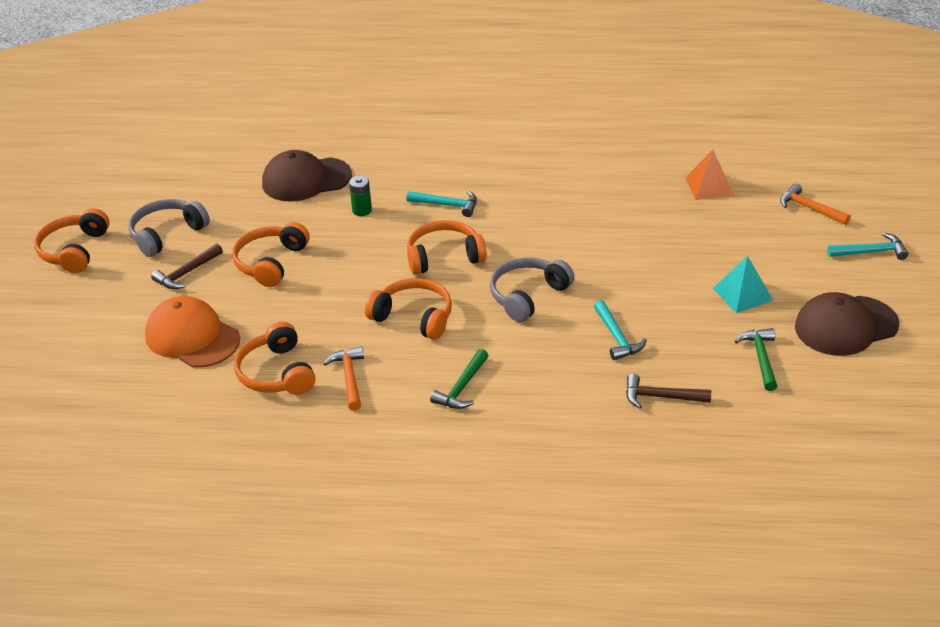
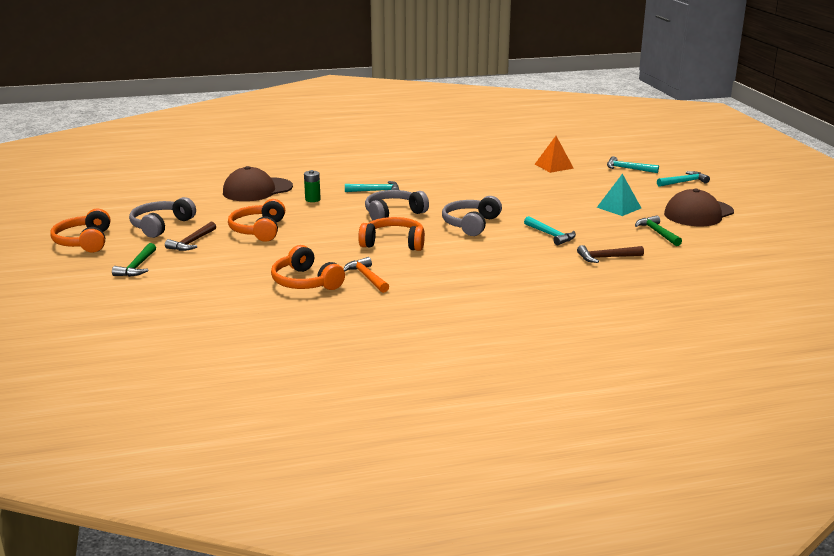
camera: 20 degrees left, 15 degrees down
(192, 337) = (220, 273): orange cap -> none
(444, 257) = (393, 214): orange headphones -> grey headphones
(462, 388) = (458, 271): green hammer -> green hammer (137, 267)
(809, 208) = (628, 169): orange hammer -> turquoise hammer

